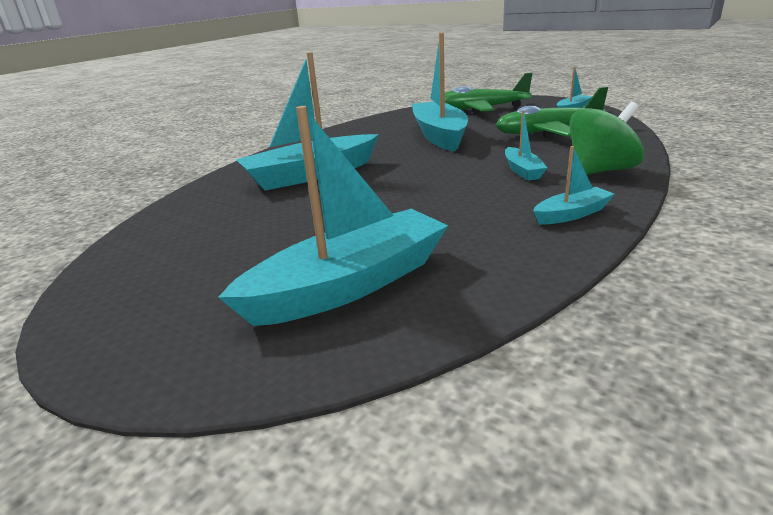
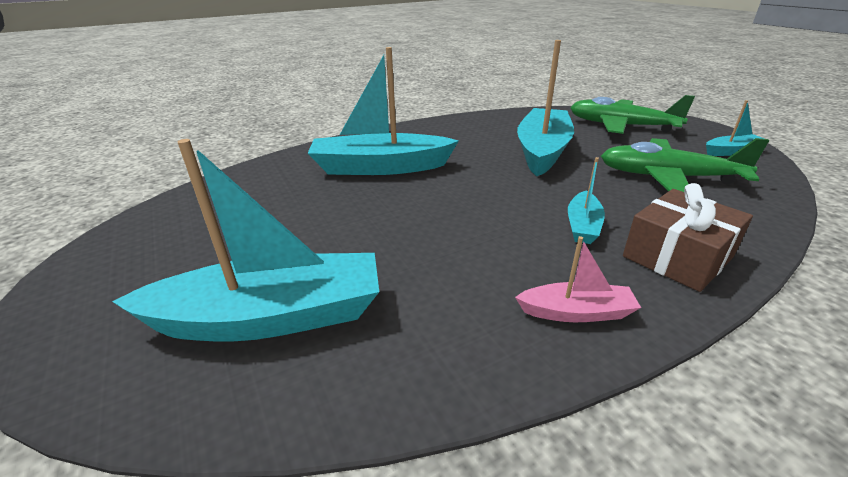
camera: 25 degrees right, 5 degrees up
(571, 214) = (576, 312): turquoise boat -> pink boat
(600, 171) = (677, 256): green spinning top -> brown gift

